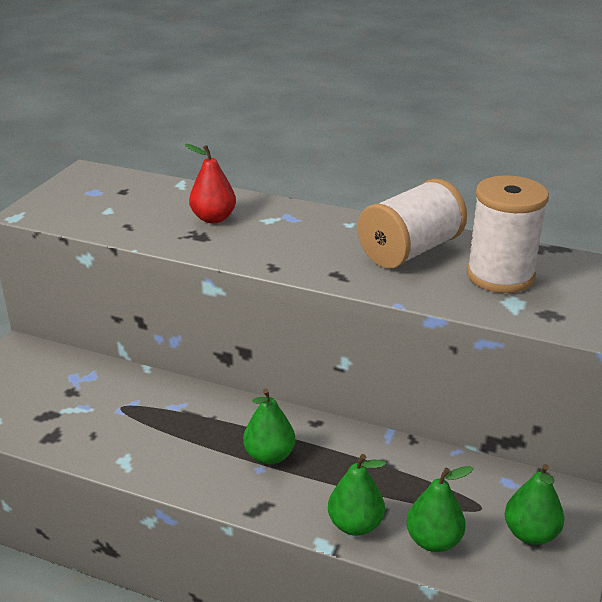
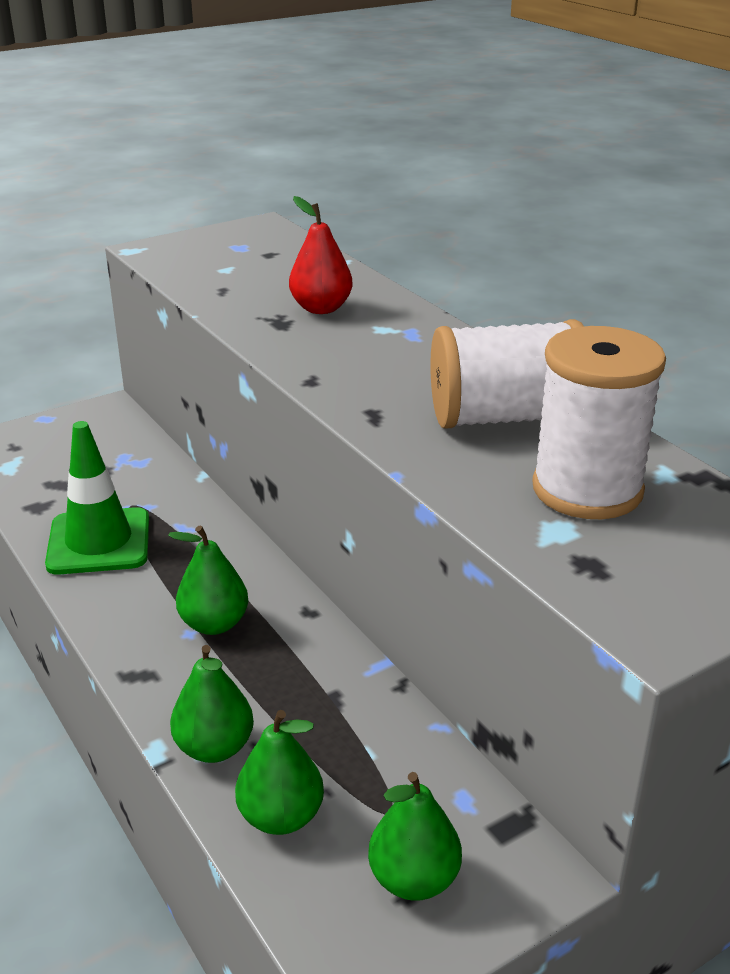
camera: 35 degrees right, 0 degrees up
(129, 440) = (99, 542): none -> green traffic cone

